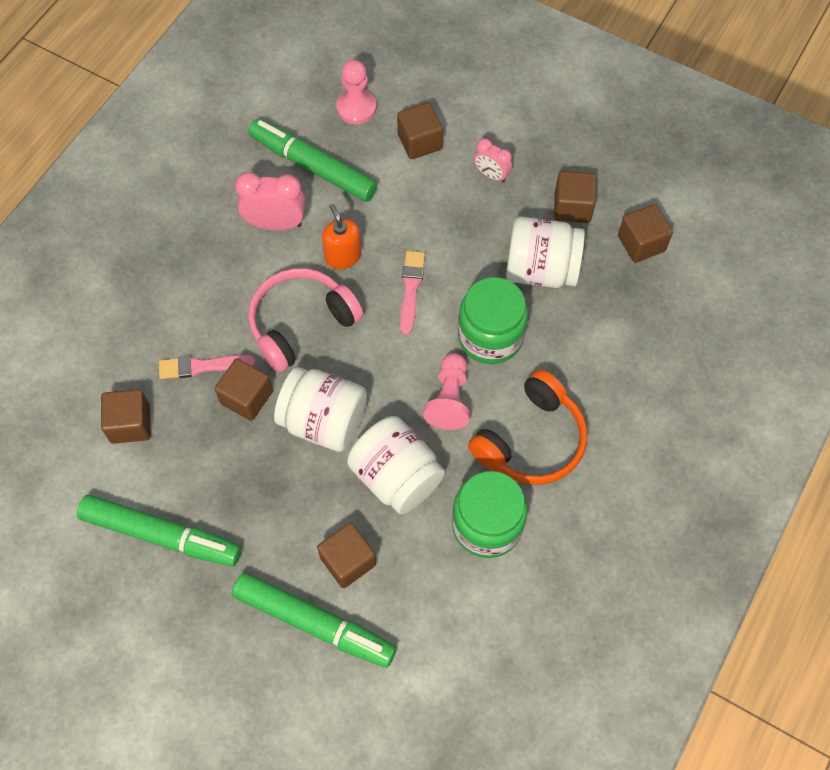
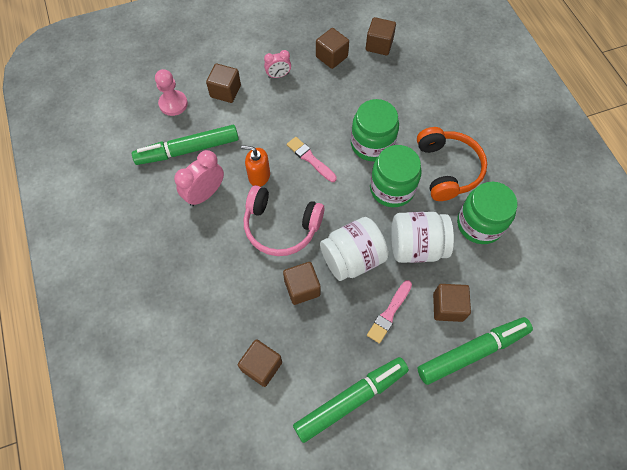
camera: 50 degrees left, 0 degrees up
(202, 366) = (260, 298): pink brush -> pink brush (389, 313)
(301, 324) = (281, 226): pink headphones -> pink headphones turned 75 degrees counterclockwise
(449, 399) = (392, 188): pink pawn -> green jar
(540, 269) = (354, 95): white jar -> none

